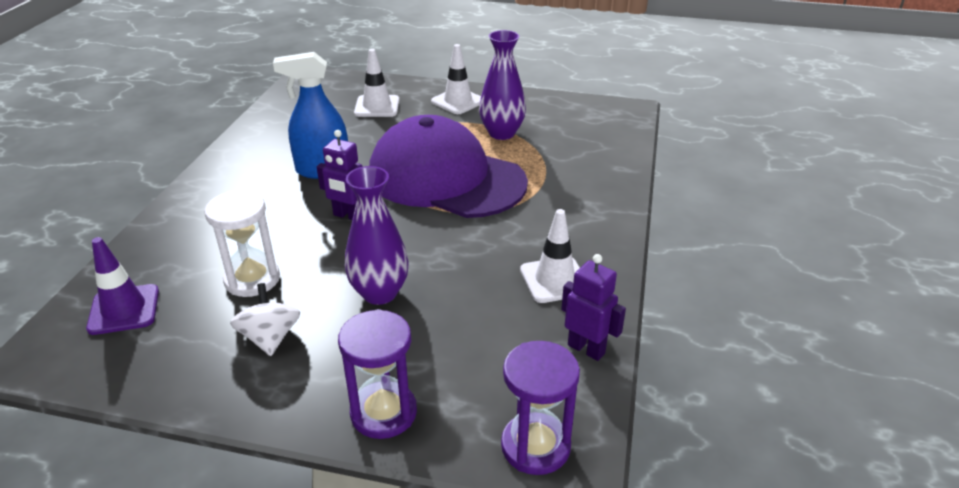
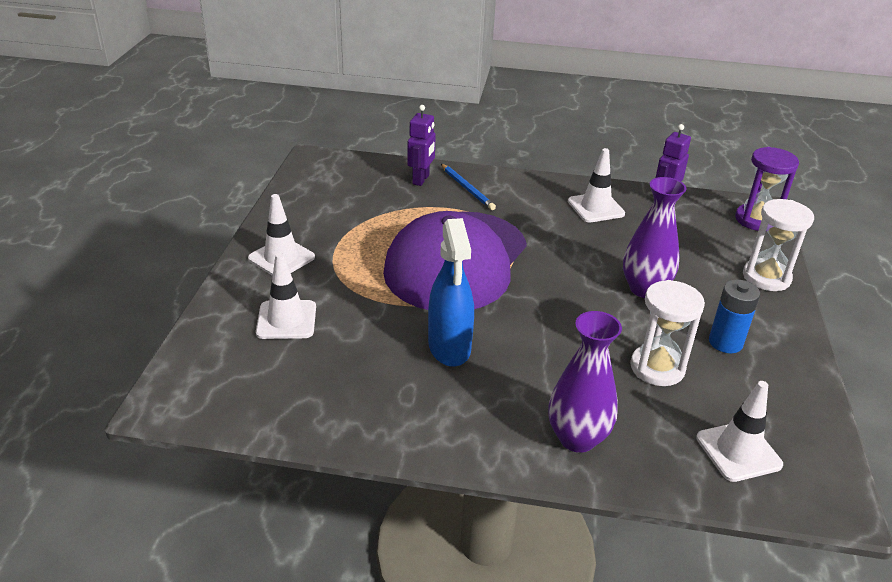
camera: 95 degrees left, 0 degrees up
(124, 309) = (738, 451): purple traffic cone -> white traffic cone
(270, 338) = (725, 342): white spinning top -> blue battery
(348, 216) = (536, 318): purple robot -> purple robot (421, 179)
(383, 412) = (766, 277): purple hourglass -> white hourglass
(501, 133) = (362, 229): purple vase -> purple vase (577, 438)
(585, 190) = (467, 189): none -> blue pencil

